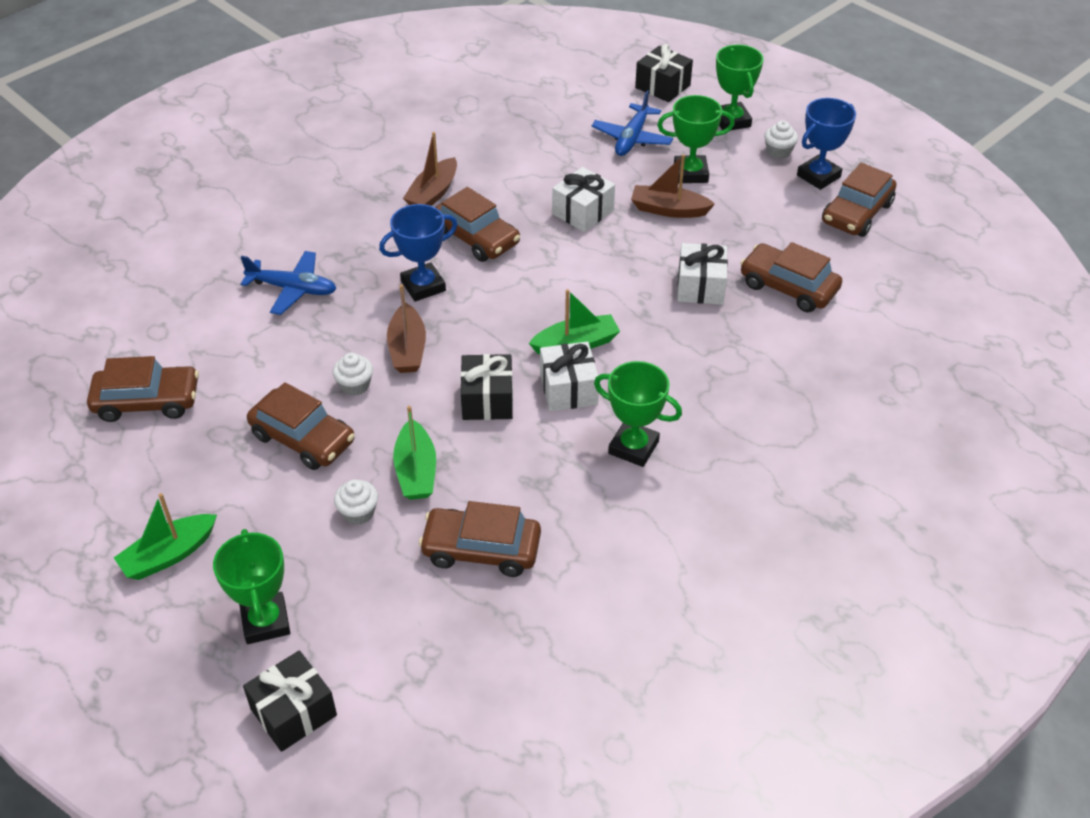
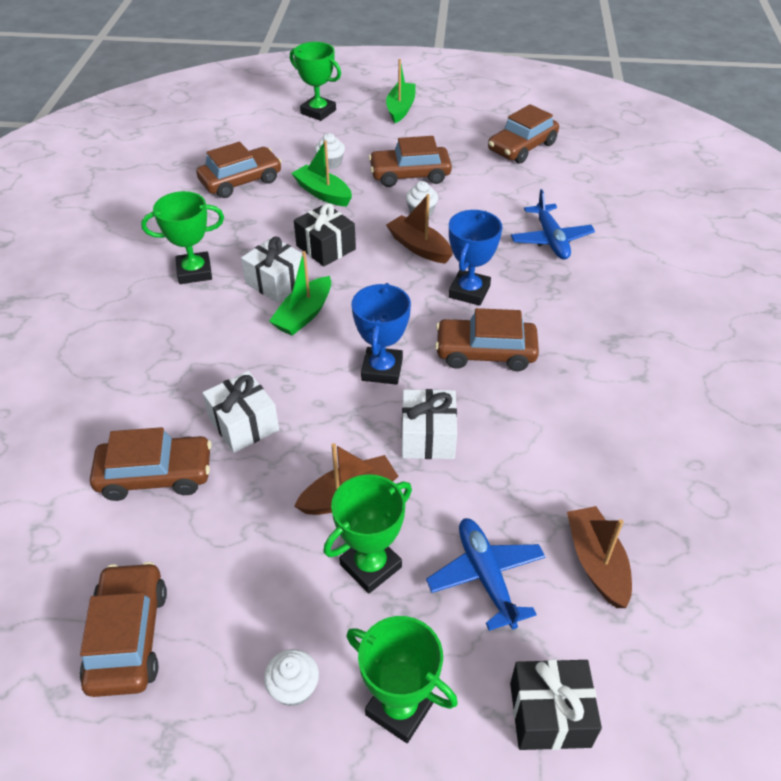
camera: 140 degrees right, 0 degrees up
(293, 289) = (551, 239): blue plane -> blue plane turned 75 degrees counterclockwise
(293, 712) = (264, 97): black gift -> none
(433, 193) = (577, 371): brown boat -> brown boat (596, 563)
(818, 176) = (212, 675): blue trophy -> blue trophy (382, 369)

